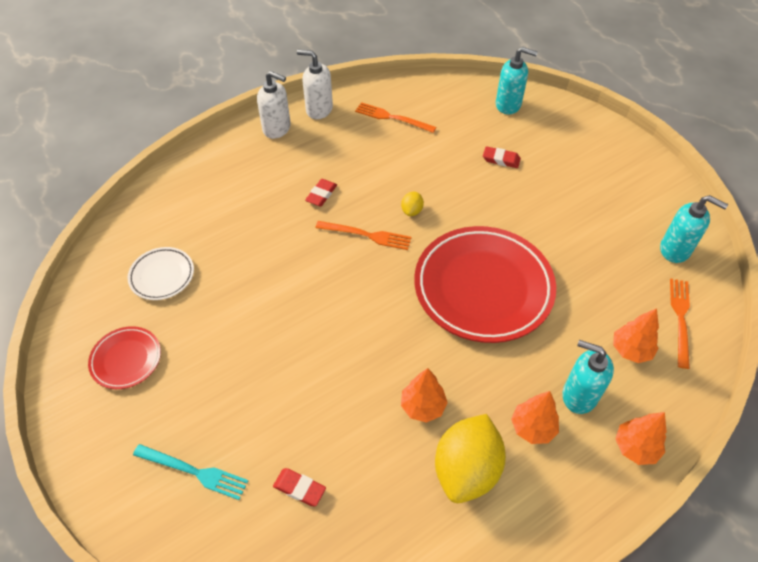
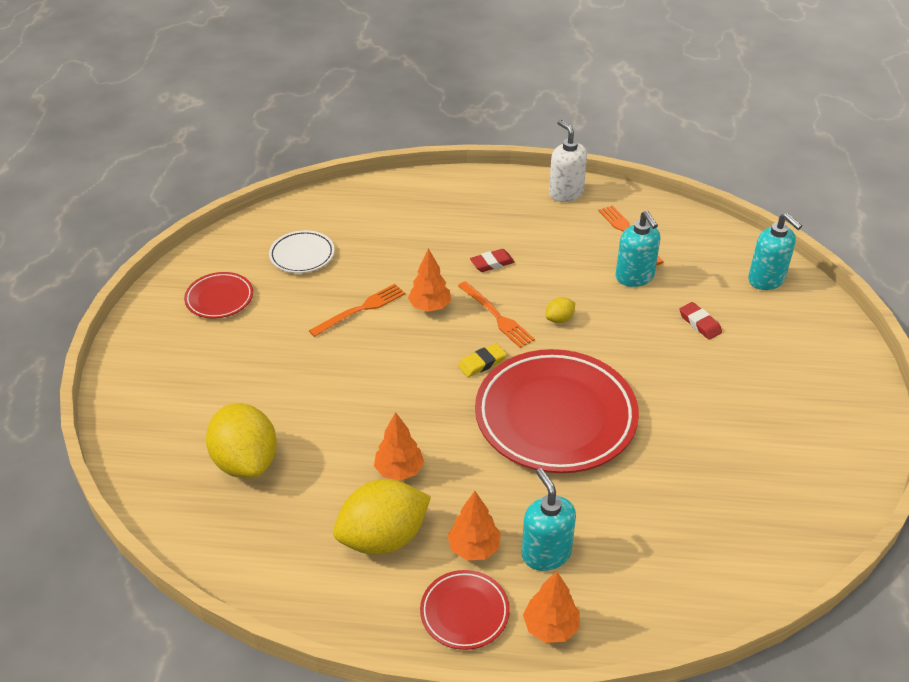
camera: 40 degrees right, 10 degrees down
(193, 471) = (188, 401): turquoise fork -> none
(277, 128) = (510, 191): white soap dispenser -> none
(299, 488) = (246, 461): red eraser -> yellow lemon
(394, 279) = (482, 363): none -> yellow eraser
(576, 482) = (464, 612): none -> red plate
(630, 350) = (641, 553): orange tree -> orange tree (430, 306)
(675, 250) = (799, 503): turquoise soap dispenser -> turquoise soap dispenser (634, 277)
(680, 319) = (728, 562): orange fork -> orange fork (360, 309)

